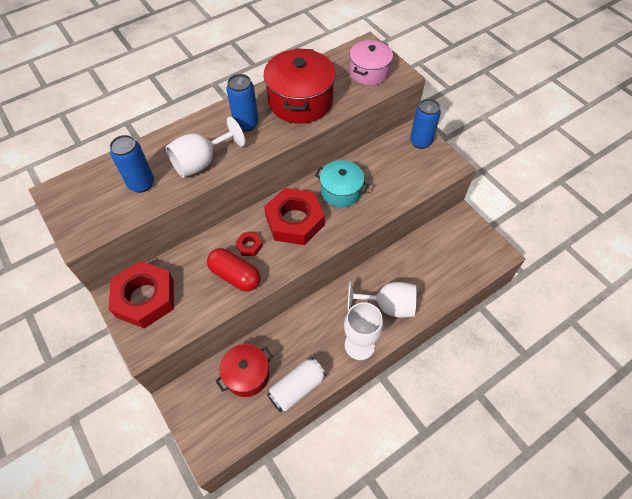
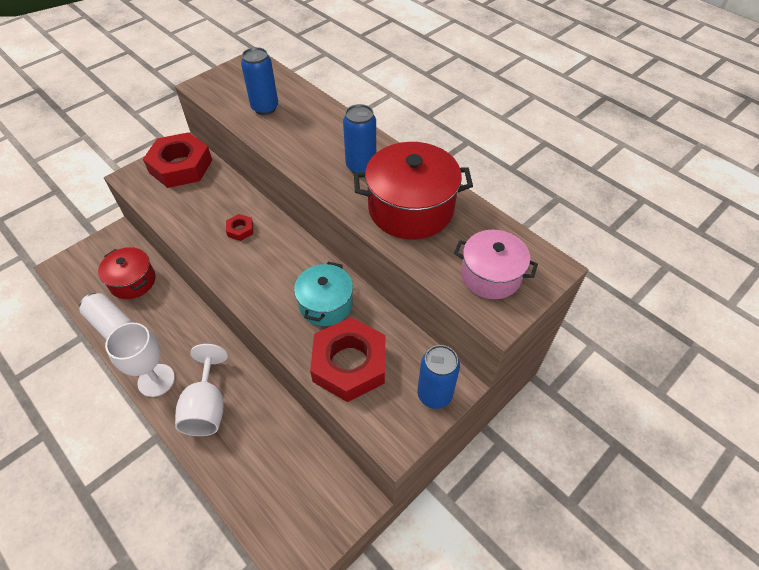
camera: 80 degrees right, 5 degrees down
(202, 162) = (297, 142): white goblet -> none
(235, 276) = (202, 225): red capsule -> none
(294, 221) = (276, 264): red nut -> red nut (349, 364)

